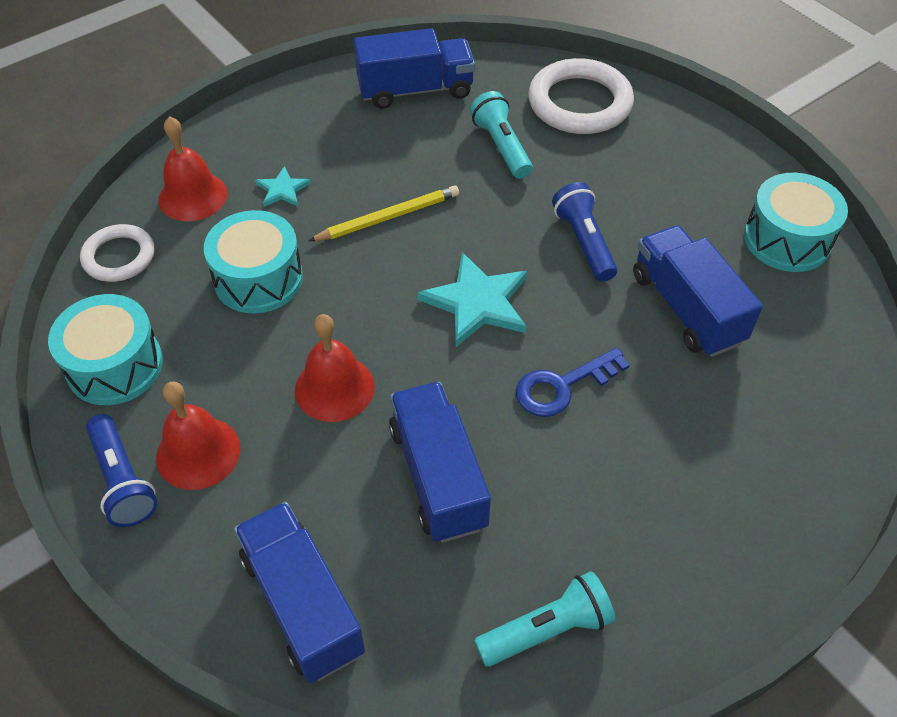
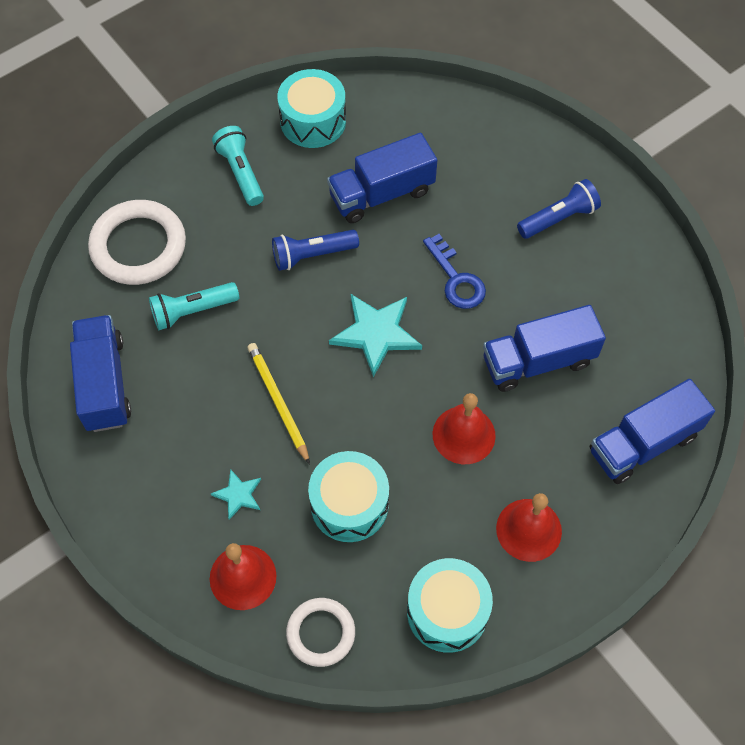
camera: 90 degrees left, 10 degrees up
(122, 481) = (557, 583): blue flashlight -> blue flashlight (559, 218)
(547, 630) = (644, 298): turquoise flashlight -> turquoise flashlight (241, 172)

